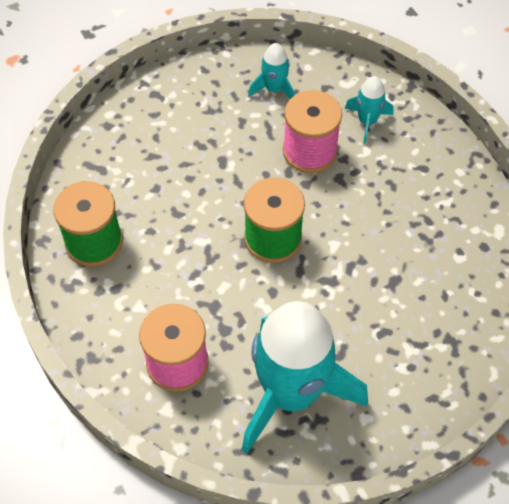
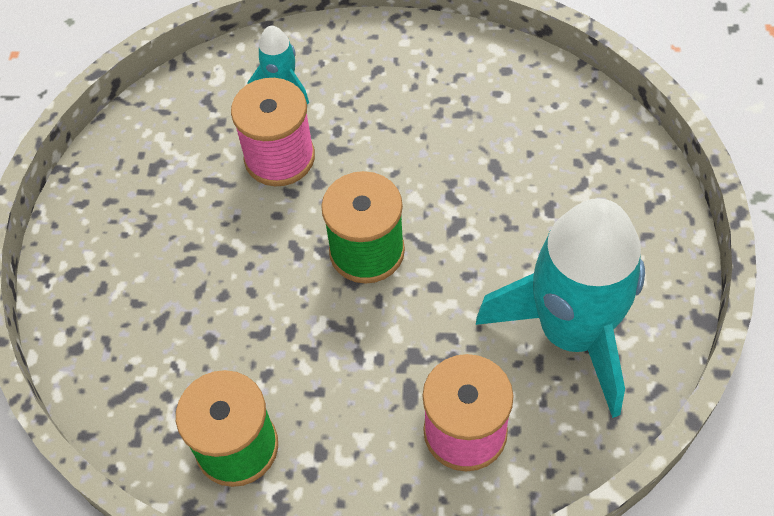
camera: 55 degrees left, 0 degrees up
(274, 89) = (169, 148): turquoise rocket -> none

